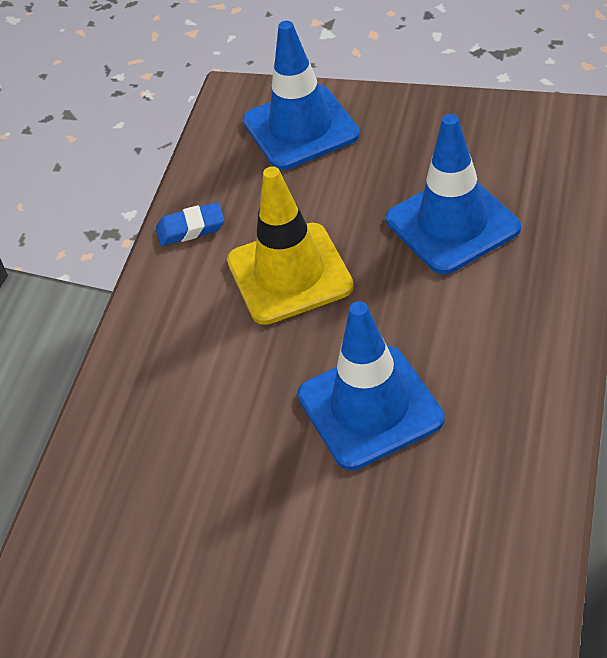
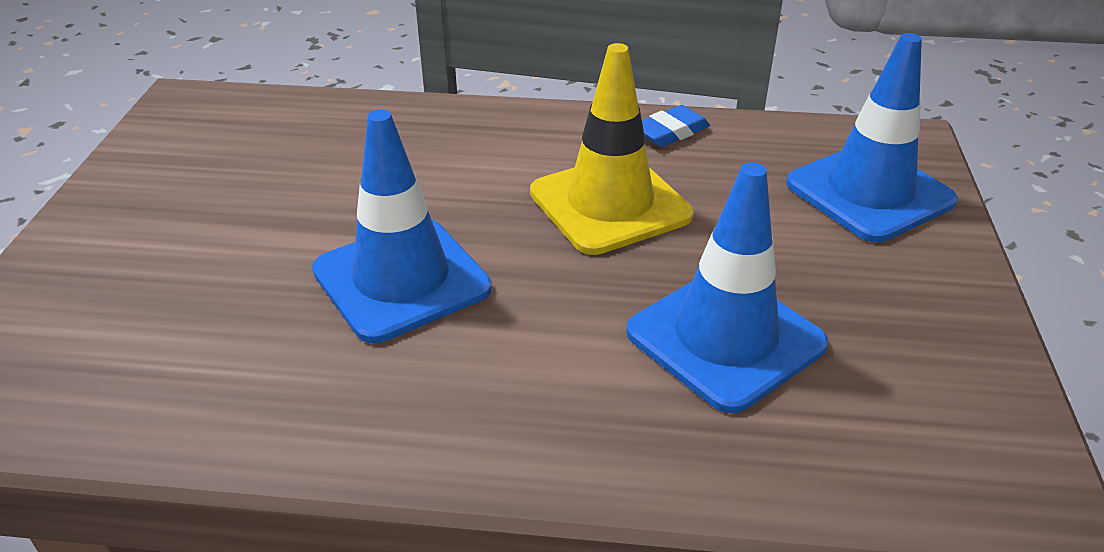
camera: 75 degrees right, 10 degrees down
(191, 228) = (671, 132): blue eraser -> blue eraser turned 75 degrees clockwise

